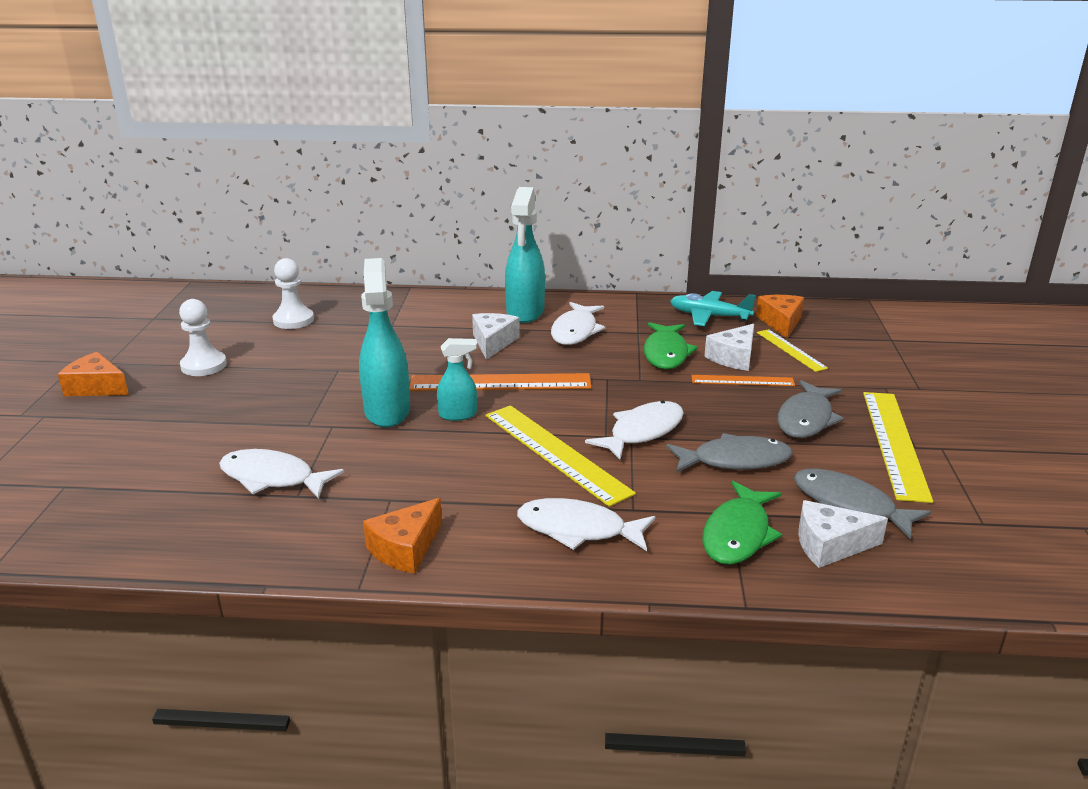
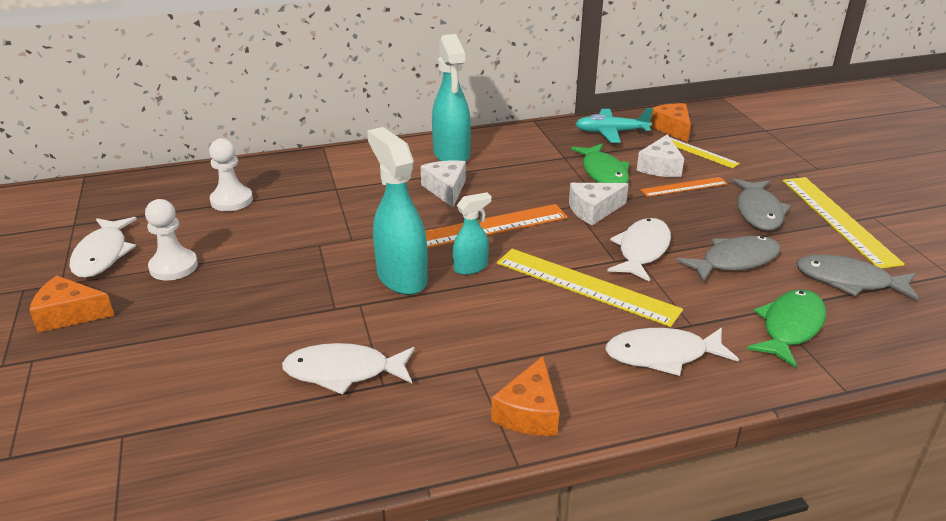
camera: 20 degrees left, 5 degrees up
(575, 331) = (511, 165): white fish -> white fish (103, 255)
(738, 534) = (789, 327): green fish -> green fish turned 150 degrees counterclockwise
(830, 545) = (863, 319): white cheese -> white cheese (593, 210)

